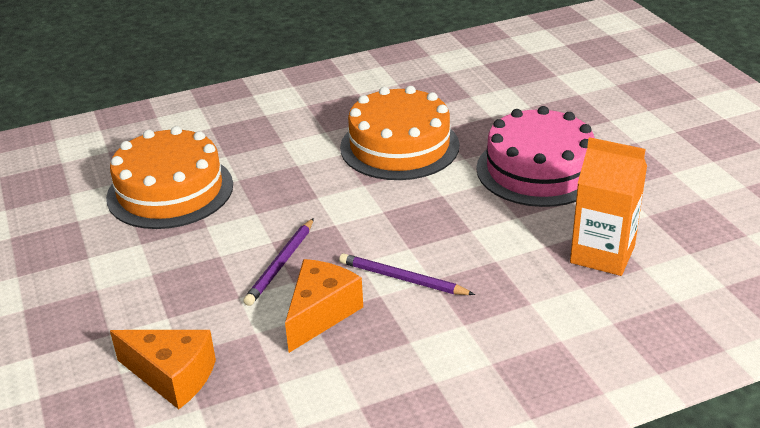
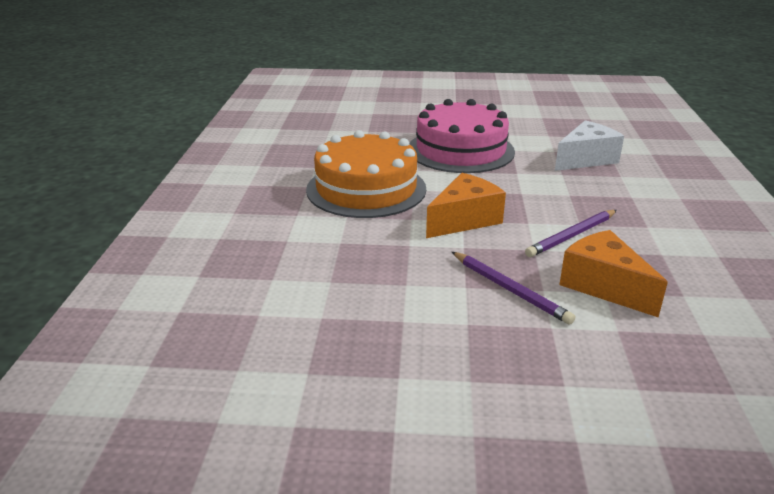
camera: 65 degrees left, 5 degrees down
(170, 191) = (304, 331): orange cake -> none
(172, 376) = (676, 402): orange cheese -> orange cheese (464, 220)
(602, 254) = (585, 159): orange carton -> white cheese

